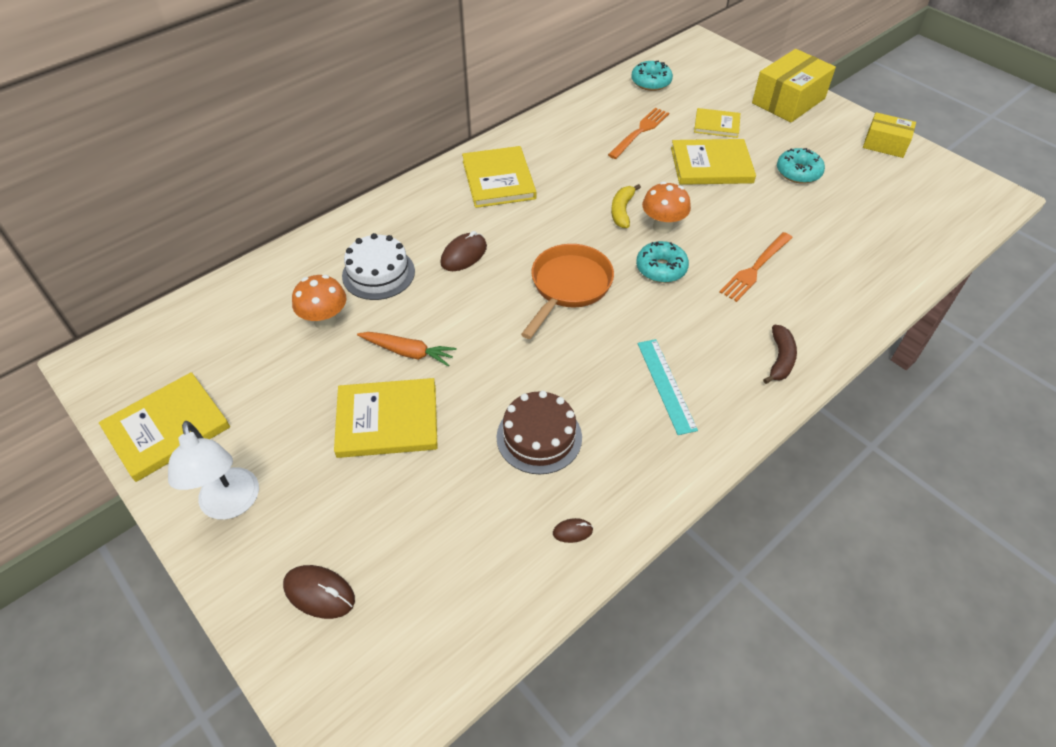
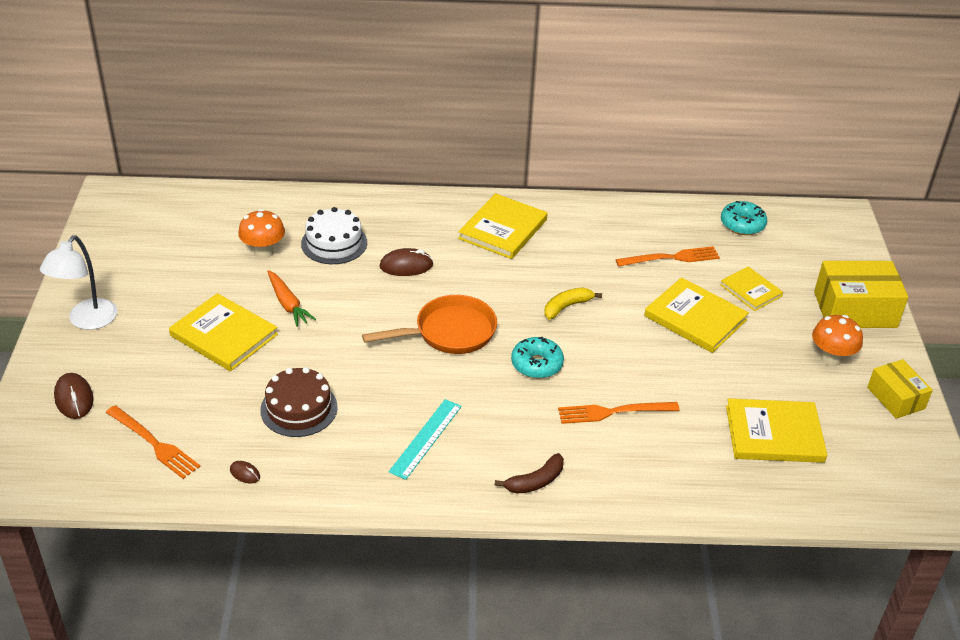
camera: 40 degrees right, 10 degrees down
(167, 428) = (105, 257): yellow book -> yellow book (774, 434)
(458, 572) = (154, 444): none -> orange fork
(662, 227) = (582, 337): orange mushroom -> orange mushroom (831, 359)
(798, 172) = (768, 369): turquoise donut -> none

